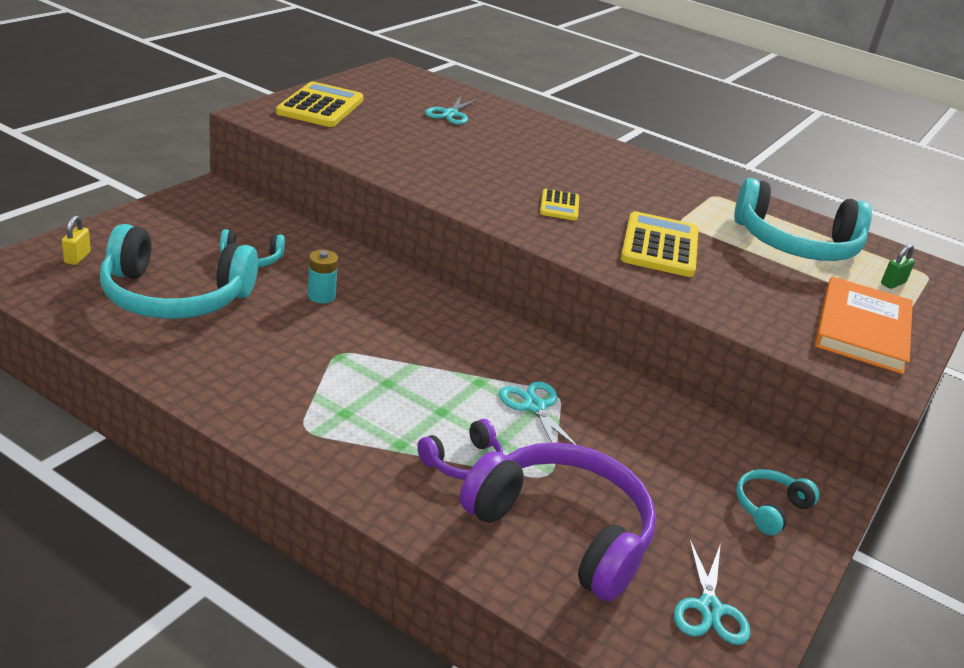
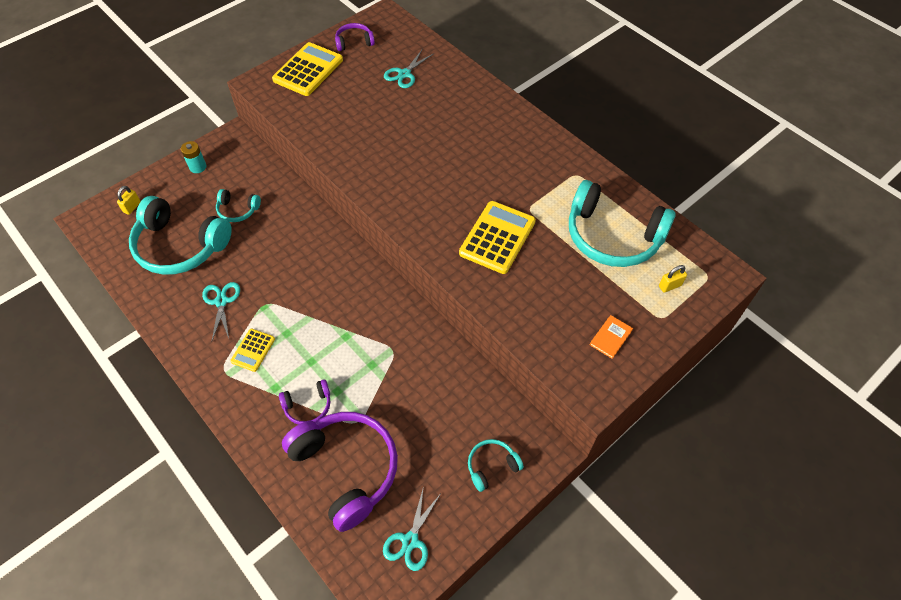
camera: 20 degrees right, 25 degrees up
(321, 296) = (271, 248): turquoise battery -> turquoise battery (198, 167)
(369, 87) = (354, 42): none -> purple headphones
(534, 407) = (373, 361): turquoise scissors -> turquoise scissors (221, 301)
(559, 206) = (440, 189): yellow calculator -> yellow calculator (253, 350)
(862, 329) = (610, 337): orange book -> orange book, size x0.43
(893, 283) = (670, 286): green padlock -> yellow padlock

